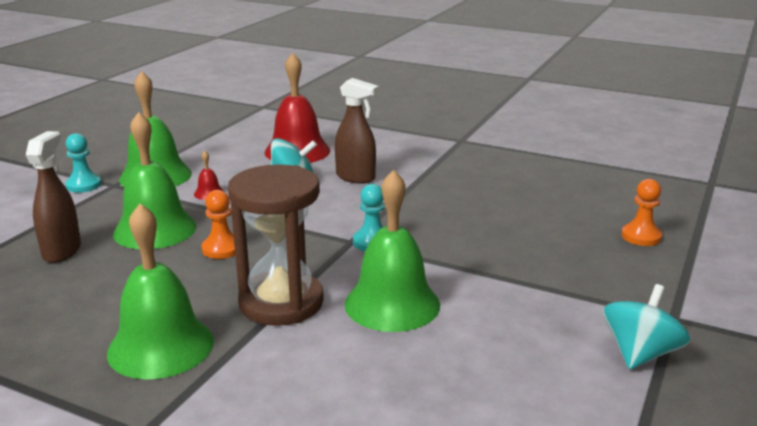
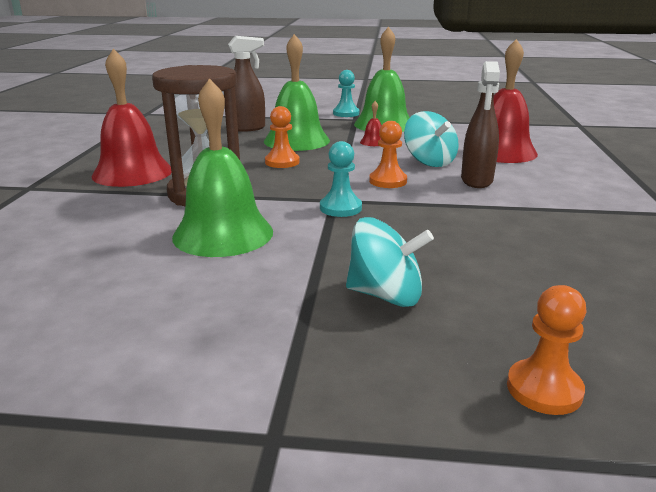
camera: 70 degrees right, 0 degrees up
(161, 346) = (132, 172): green bell -> red bell
(326, 210) = (388, 181): none -> orange pawn
(640, 354) = (157, 405): turquoise spinning top -> turquoise spinning top (385, 295)

